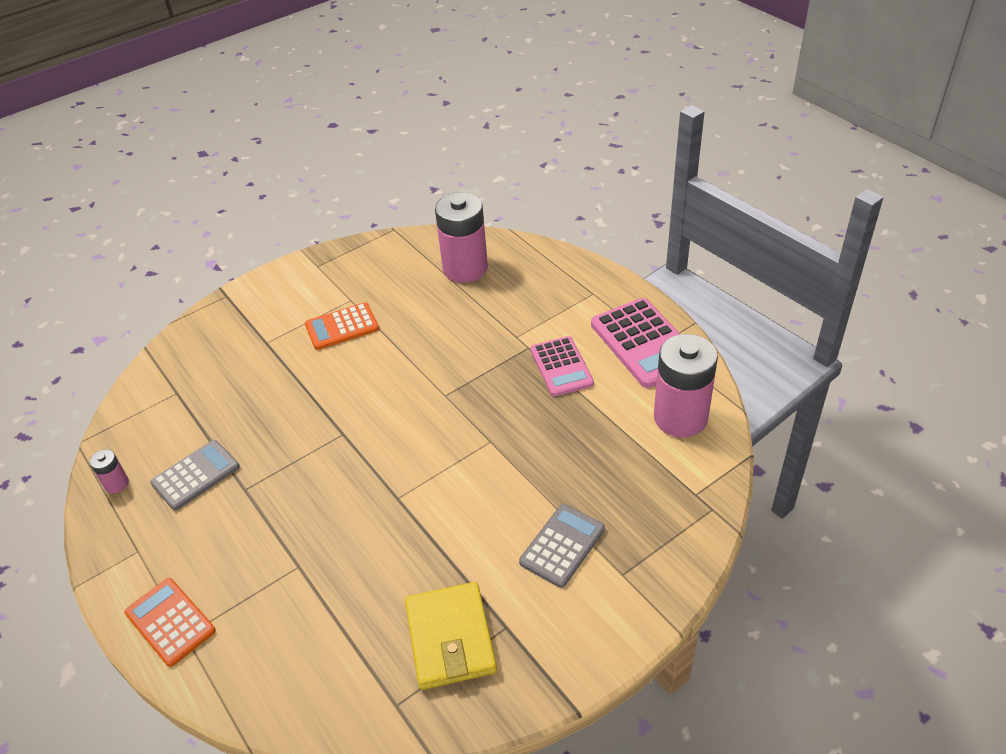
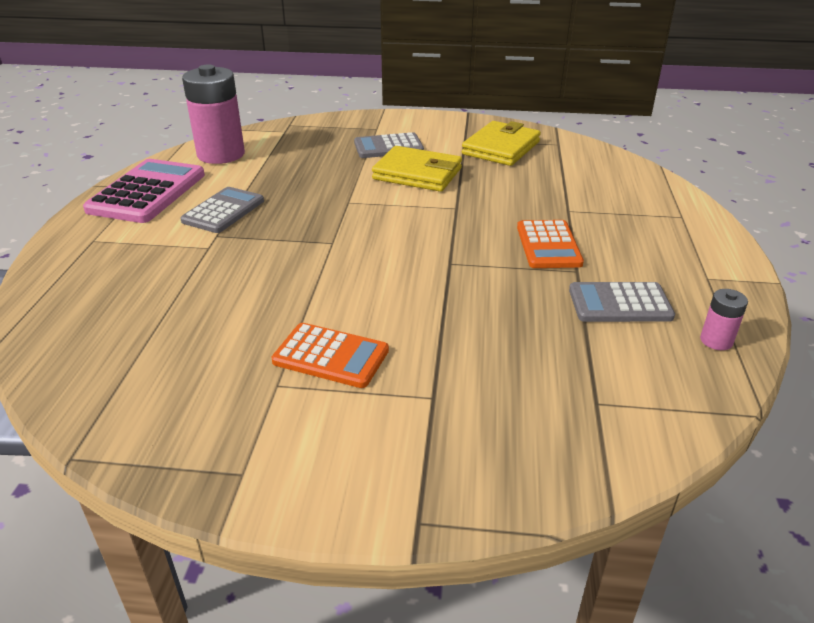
camera: 140 degrees left, 10 degrees down
(170, 622) = (691, 226): orange calculator -> orange calculator (548, 245)
(465, 268) = (119, 334): pink battery -> none
(481, 521) = (417, 174): none -> yellow wallet
(561, 367) = (223, 211): pink calculator -> grey calculator

